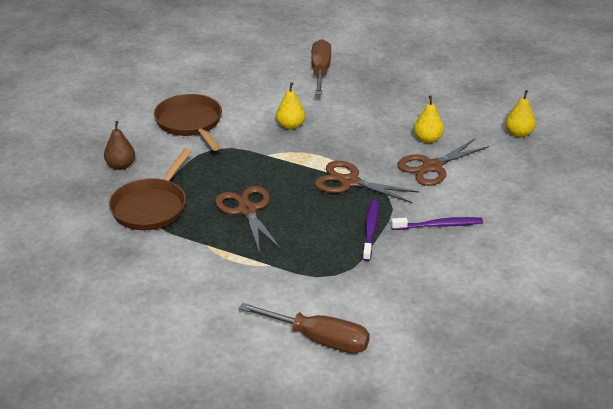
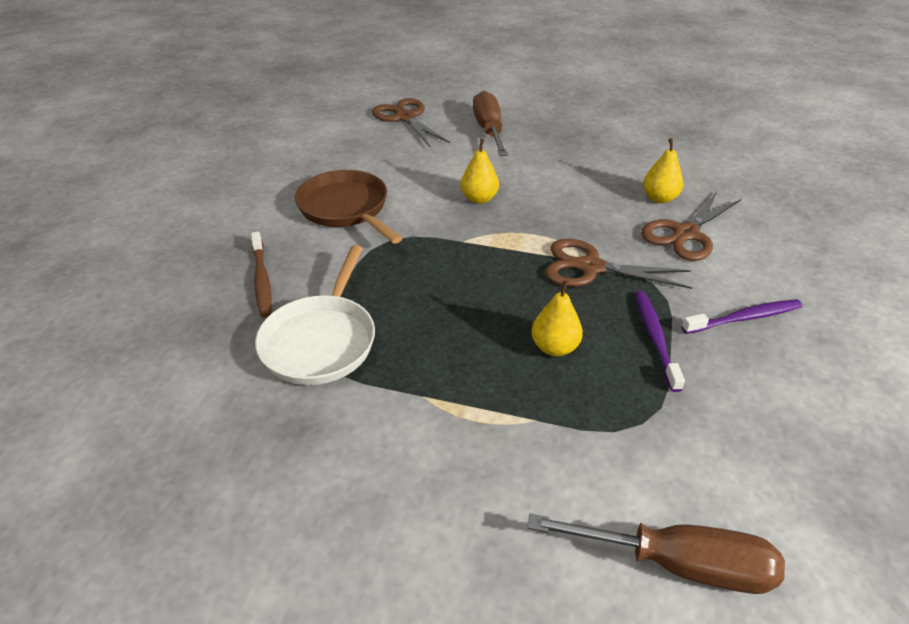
camera: 10 degrees left, 5 degrees up
(121, 166) = (262, 280): brown pear -> brown toothbrush
(151, 207) = (321, 341): brown pan -> white pan
(247, 210) = (466, 328): brown scissors -> brown scissors (405, 117)
(519, 133) = (763, 180): yellow pear -> yellow pear (554, 347)

